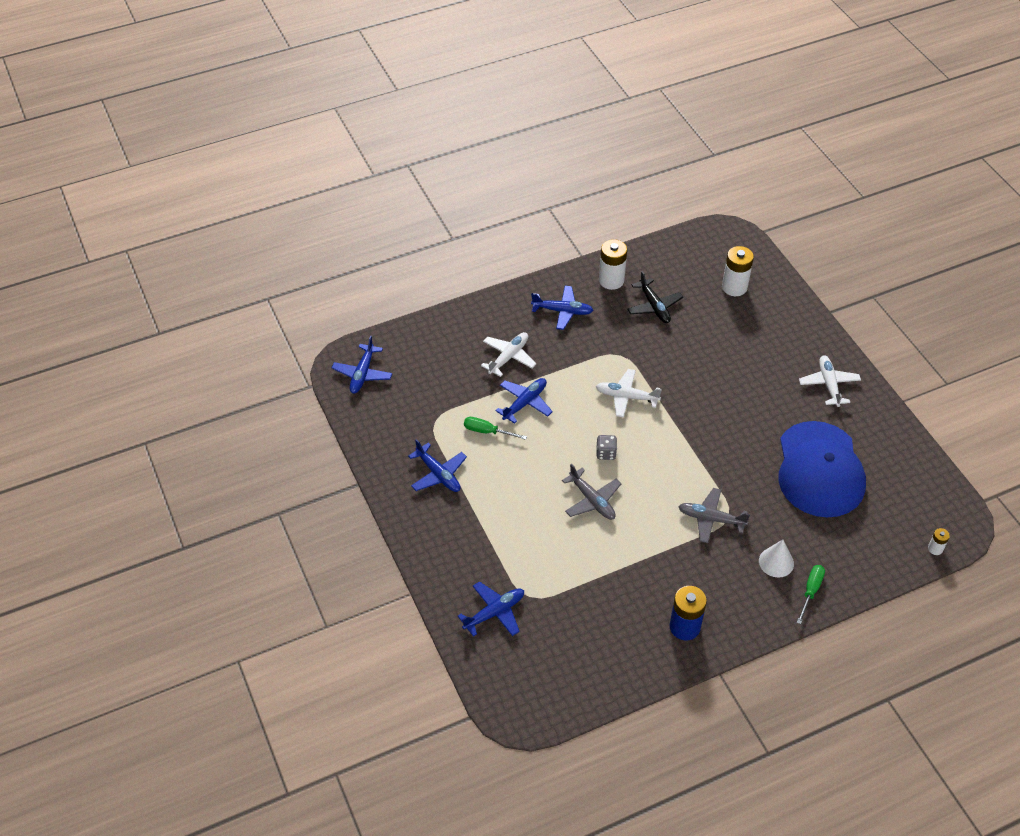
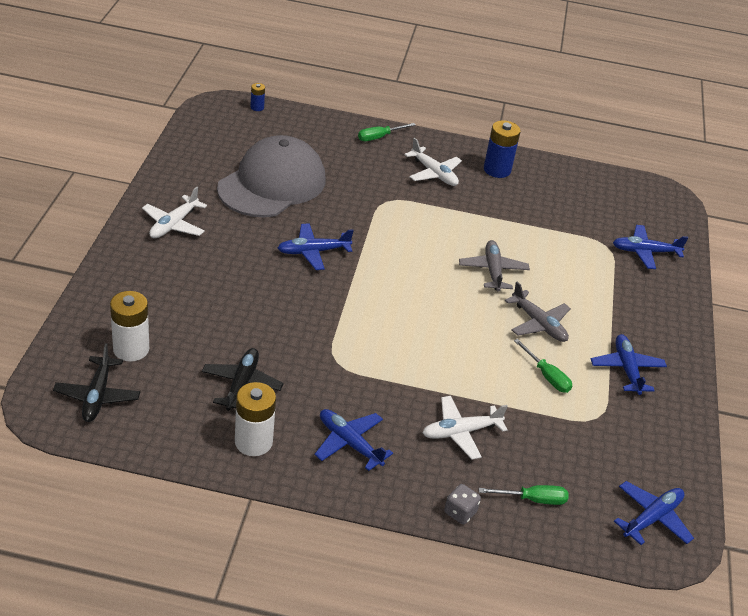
camera: 150 degrees left, 10 degrees down
(437, 342) = (532, 499): none -> green screwdriver
(525, 403) = (483, 378): blue plane -> blue plane (313, 252)
(606, 453) = (444, 294): grey dice -> grey dice (460, 512)
(626, 397) = (374, 323): white plane -> white plane (434, 173)
(710, 519) = (403, 207): grey plane -> grey plane (538, 324)
(714, 253) = (97, 396): none -> black plane
(776, 562) = (384, 161): white cone -> none
(820, 470) = (272, 184): blue cap -> grey cap
(935, 549) = (257, 107): white battery -> blue battery

